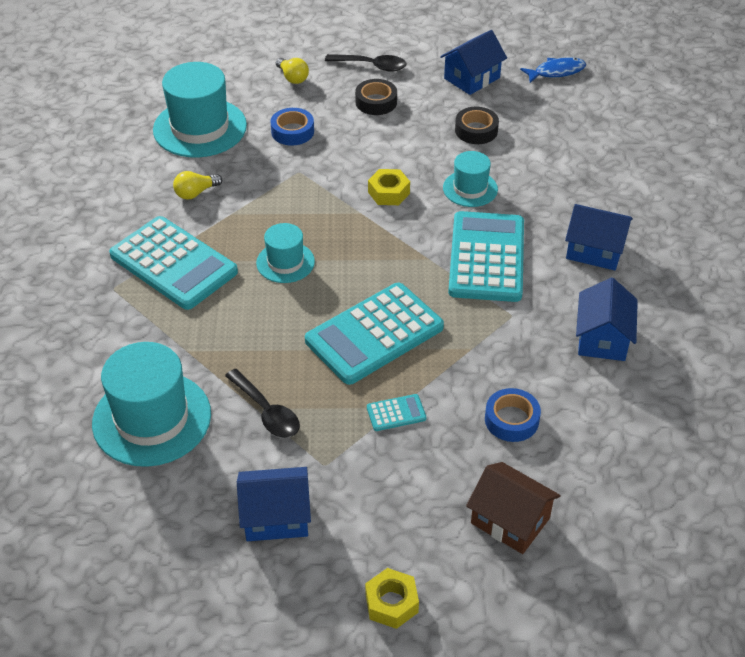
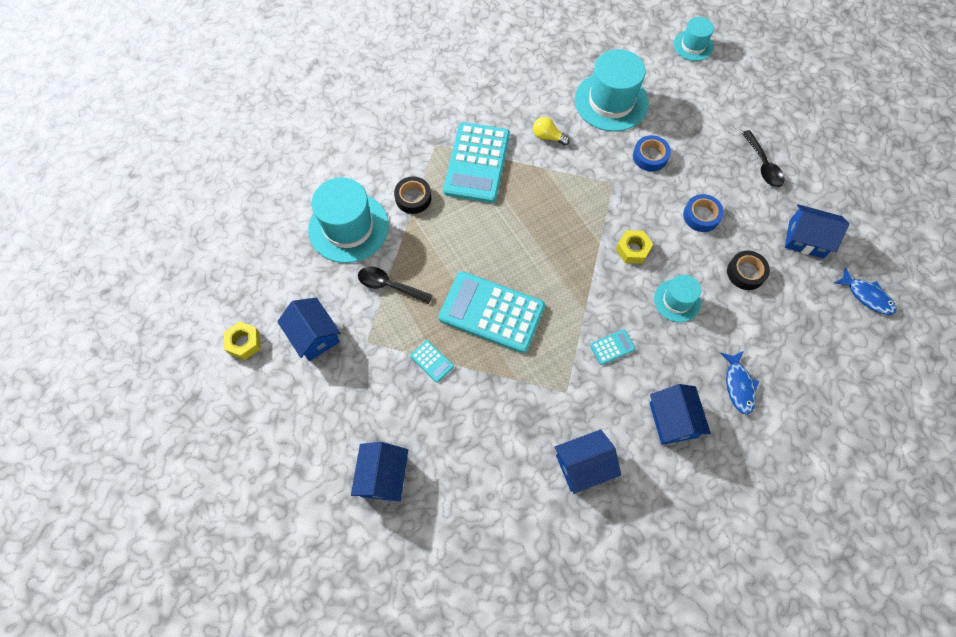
camera: 60 degrees right, 20 degrees up
(267, 412) = (389, 285): black spoon -> black spoon turned 90 degrees clockwise
(285, 262) = (521, 224): turquoise hat -> turquoise hat (693, 45)
(292, 78) = (707, 124): yellow light bulb -> none
(376, 102) = (724, 190): black tape -> black tape (413, 198)
(391, 603) = (285, 434): yellow nut -> yellow nut (244, 343)
(486, 257) = (612, 347): turquoise calculator -> turquoise calculator, size x0.41
(510, 520) = (383, 476): brown house -> blue house
(511, 420) = (468, 437): blue tape -> blue tape (701, 216)
(589, 190) = (738, 385): none -> blue fish

